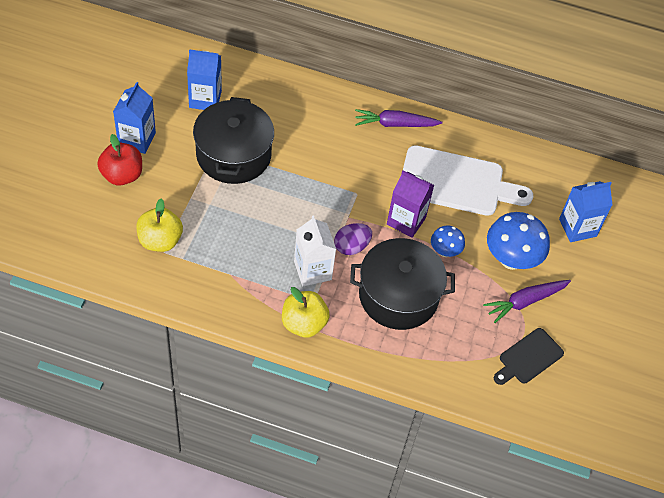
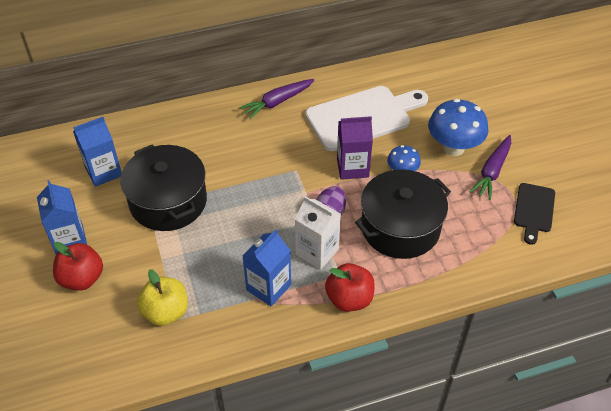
camera: 30 degrees left, 5 degrees down
(304, 324) = (349, 299): yellow apple -> red apple
(577, 227) = (475, 97): blue carton -> blue carton (268, 287)

